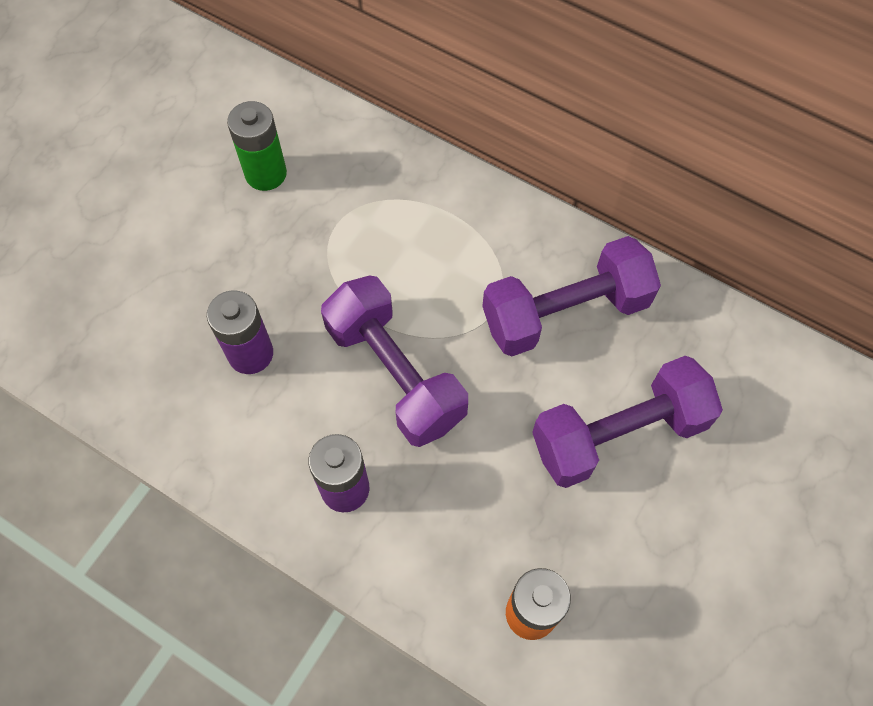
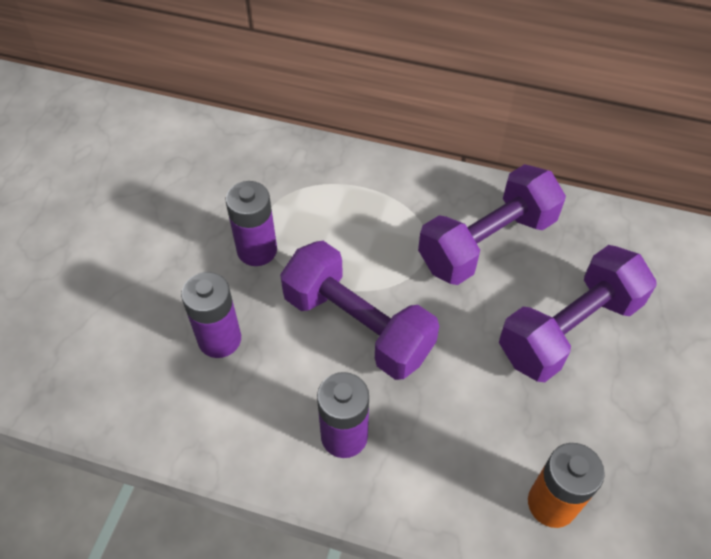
camera: 15 degrees left, 10 degrees down
(266, 173) = (190, 189): green battery -> none
(316, 262) = (257, 250): none -> purple battery

